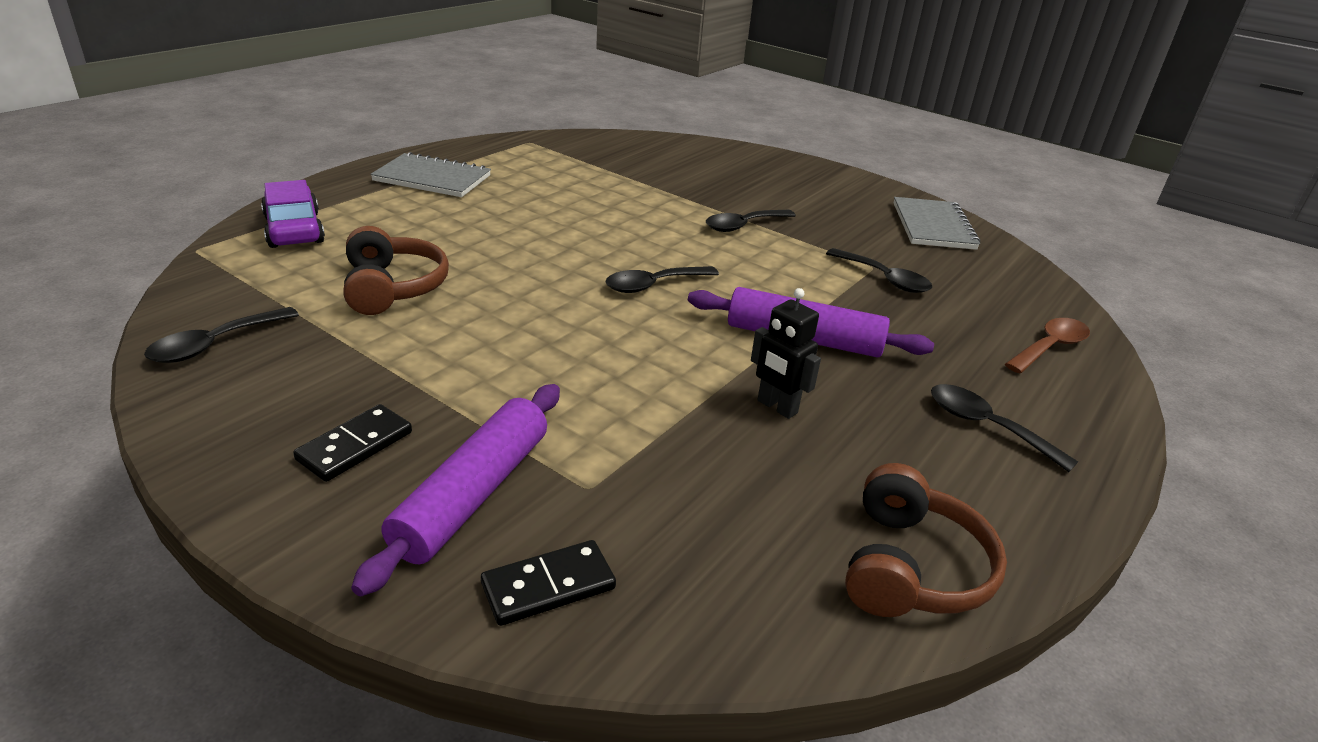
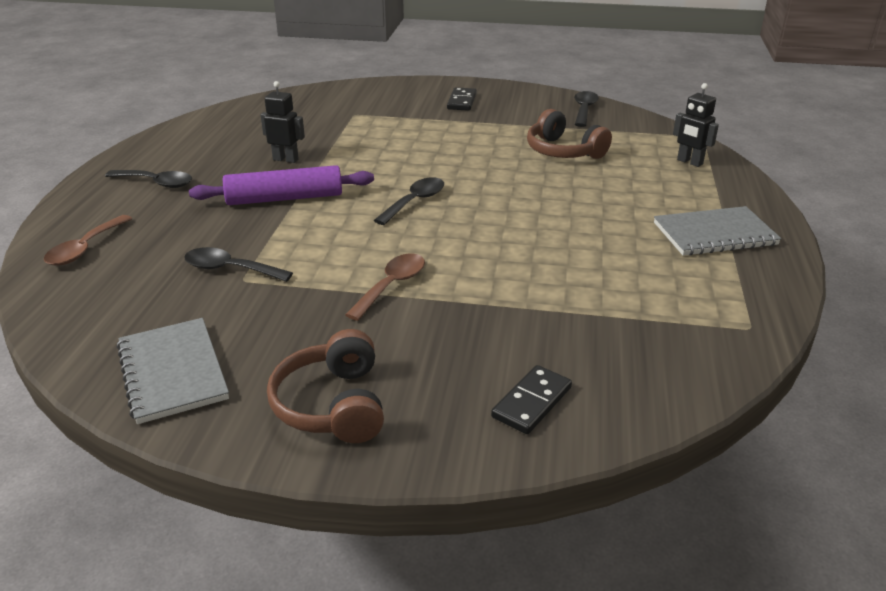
camera: 155 degrees right, 0 degrees up
(294, 229) = (689, 162): purple car -> black robot
(472, 494) = (397, 102): purple rolling pin -> none
(548, 586) = (343, 93): black domino -> black domino (531, 402)
(743, 226) = (392, 285): black spoon -> brown spoon
(910, 567) = (205, 126): brown headphones -> brown headphones (333, 405)

